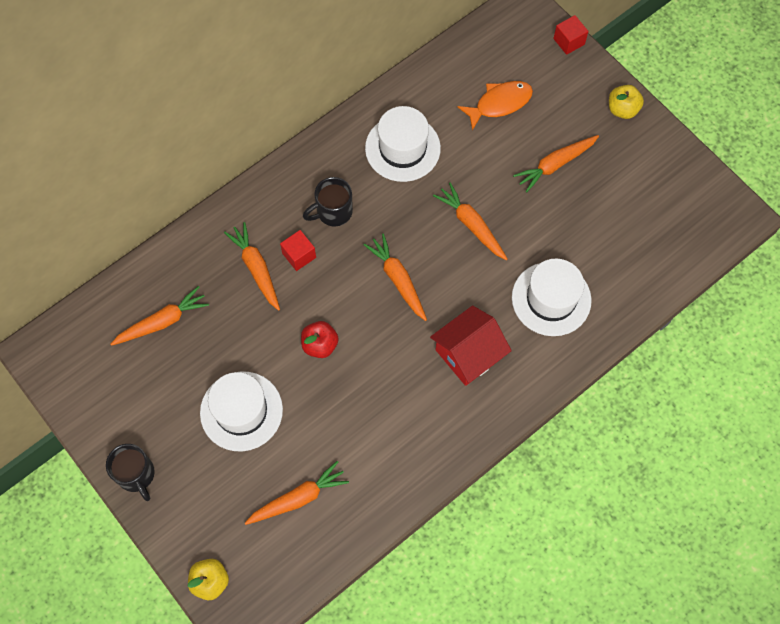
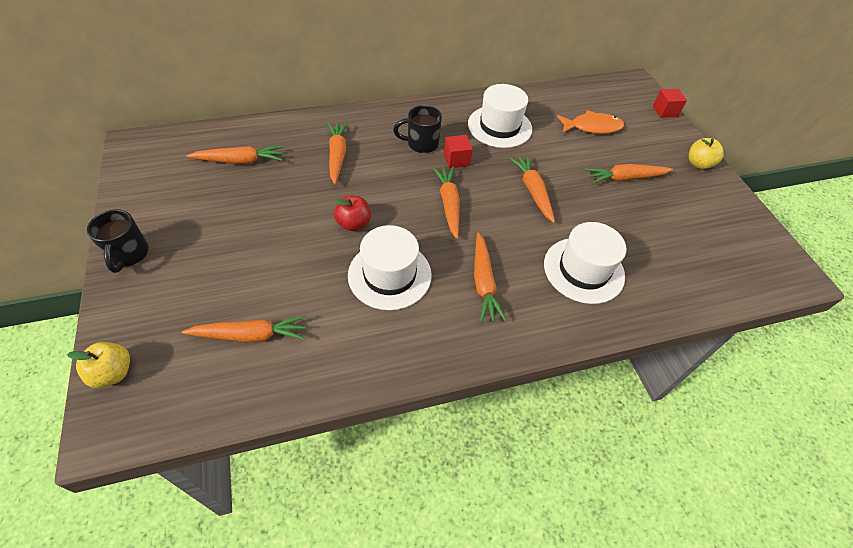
camera: 20 degrees right, 15 degrees down
(241, 411) = (253, 244): white hat -> white hat (389, 275)
(299, 255) = (376, 160): red cube -> red cube (456, 160)
(468, 354) = (483, 282): red house -> orange carrot

